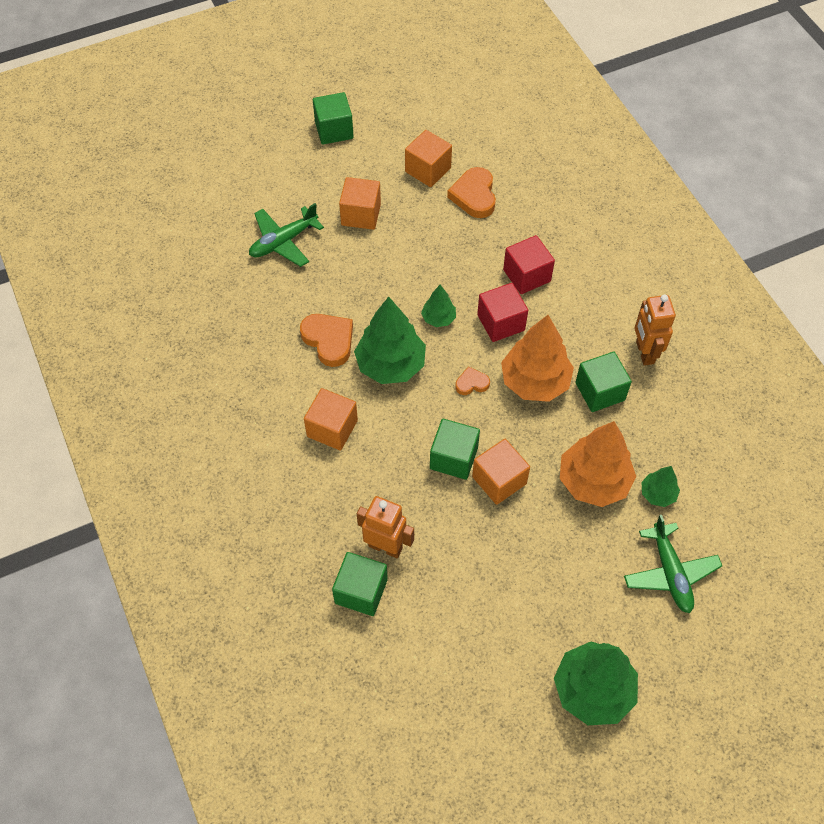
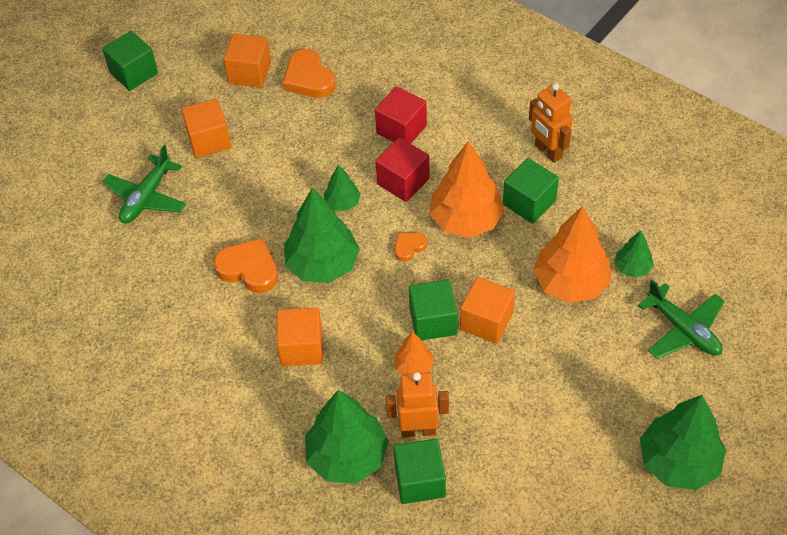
camera: 25 degrees left, 5 degrees down
(314, 540) = (347, 456): none -> green tree
(414, 490) = (413, 366): none -> orange tree

